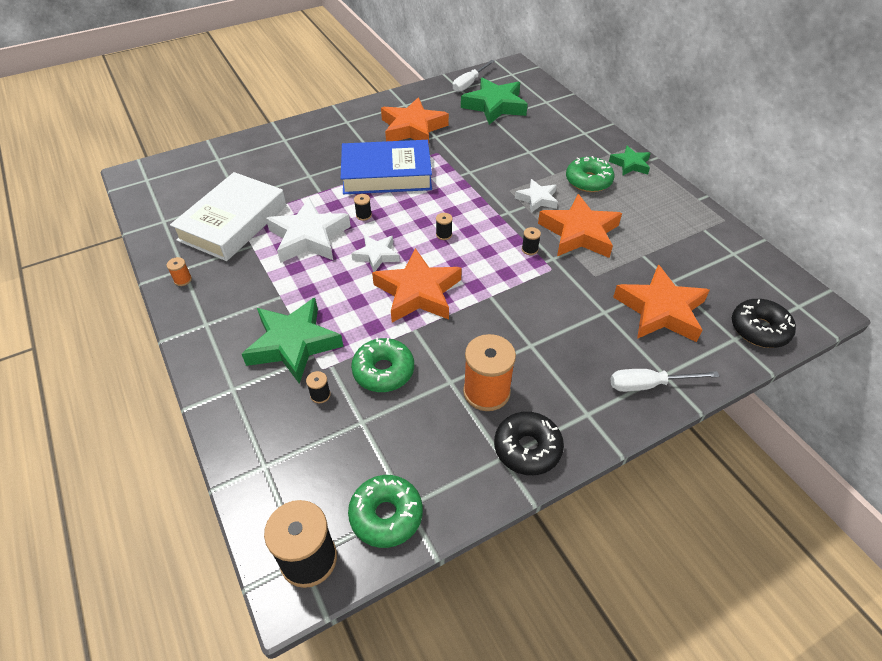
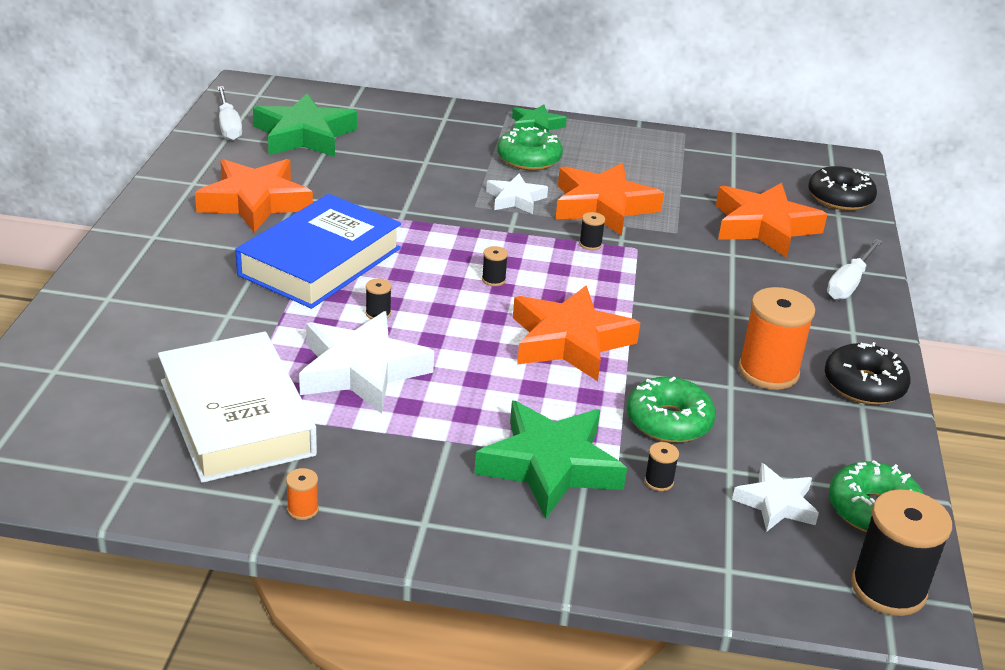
camera: 55 degrees left, 15 degrees down
(376, 255) = (467, 339): white star -> white star (776, 503)

